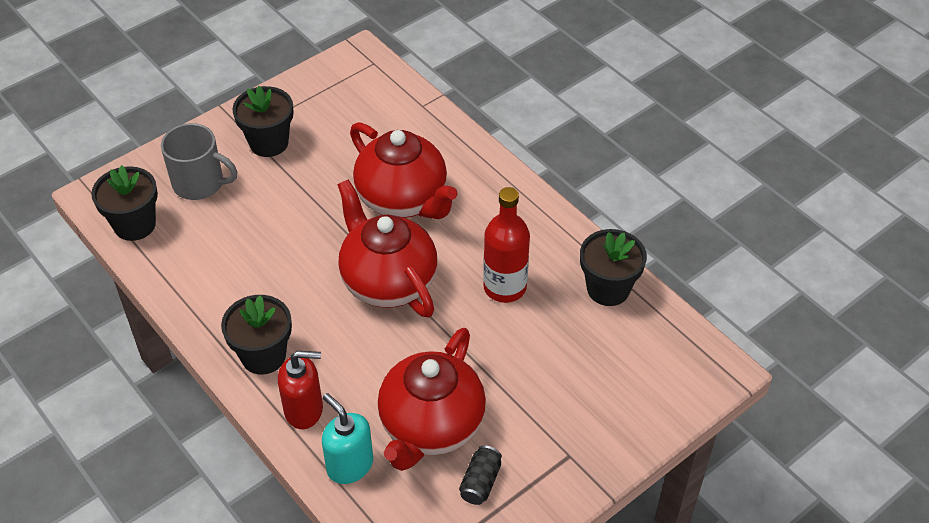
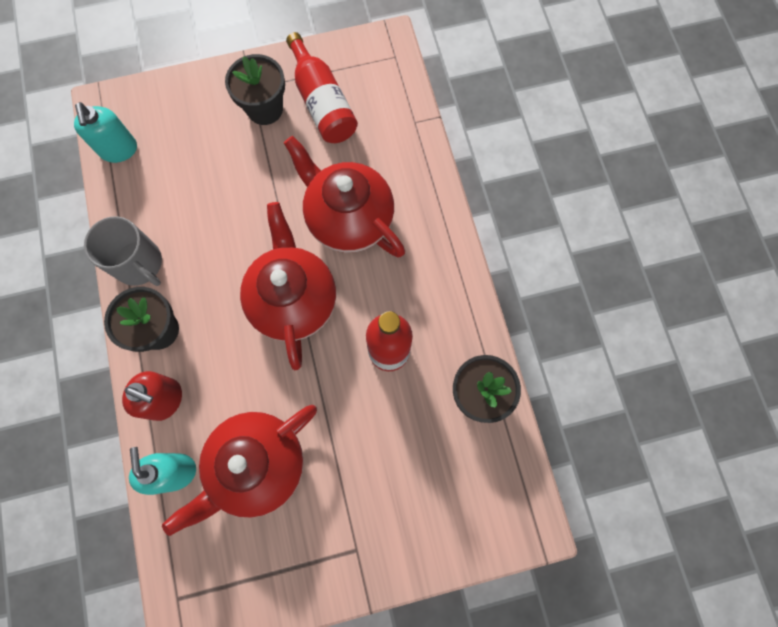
camera: 25 degrees right, 25 degrees up
(135, 225) = (119, 150): black flower pot -> turquoise soap dispenser
(199, 183) = (189, 128): grey mug -> grey mug (139, 264)
(324, 120) = (322, 103): none -> red bottle
(403, 200) = (348, 219): red teapot -> red teapot turned 150 degrees clockwise
(480, 482) = (270, 540): black can -> none

